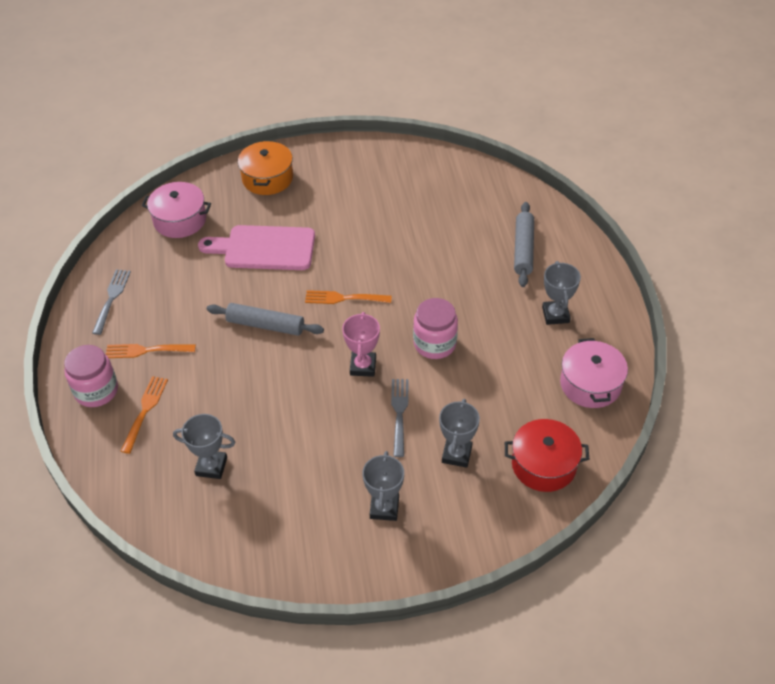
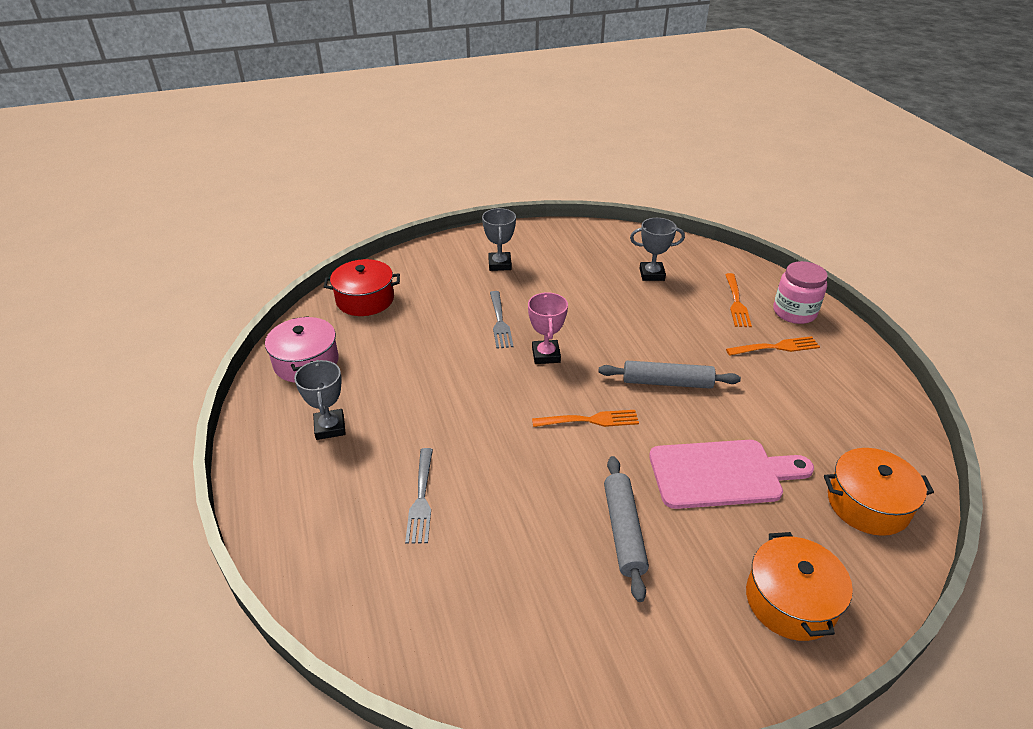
camera: 170 degrees right, 10 degrees down
(111, 299) = (859, 391): grey fork -> grey fork (421, 498)
(180, 220) = (867, 504): pink pot -> orange pot
(435, 344) = (473, 383): pink jar -> none
(457, 454) = (443, 299): grey trophy -> none
(523, 249) = (359, 513): grey rolling pin -> grey rolling pin (623, 531)

